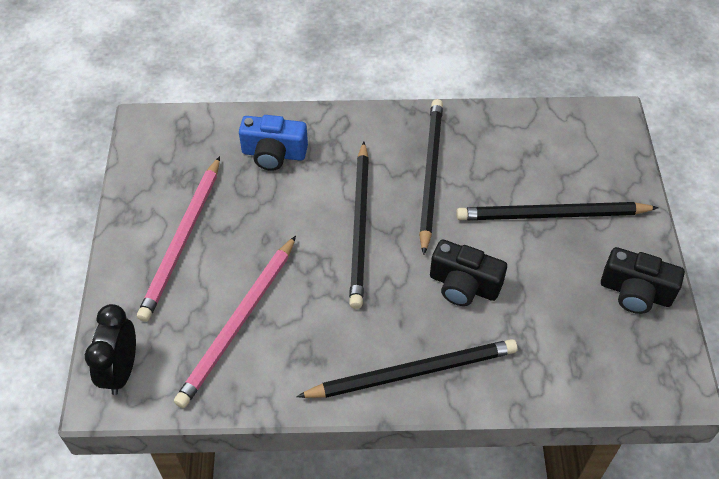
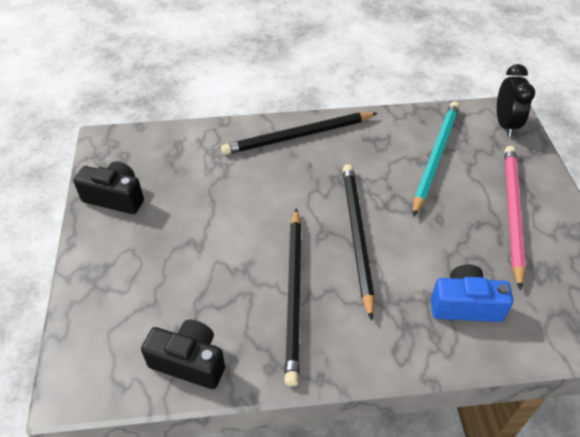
camera: 175 degrees right, 5 degrees down
(238, 323) = (435, 157): pink pencil -> turquoise pencil
(463, 285) = (260, 193): black camera -> black camera (189, 362)
(551, 215) = (174, 259): black pencil -> none

